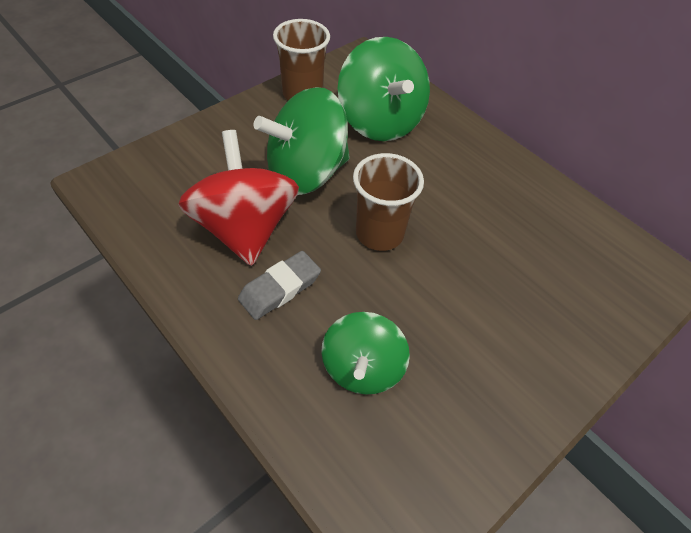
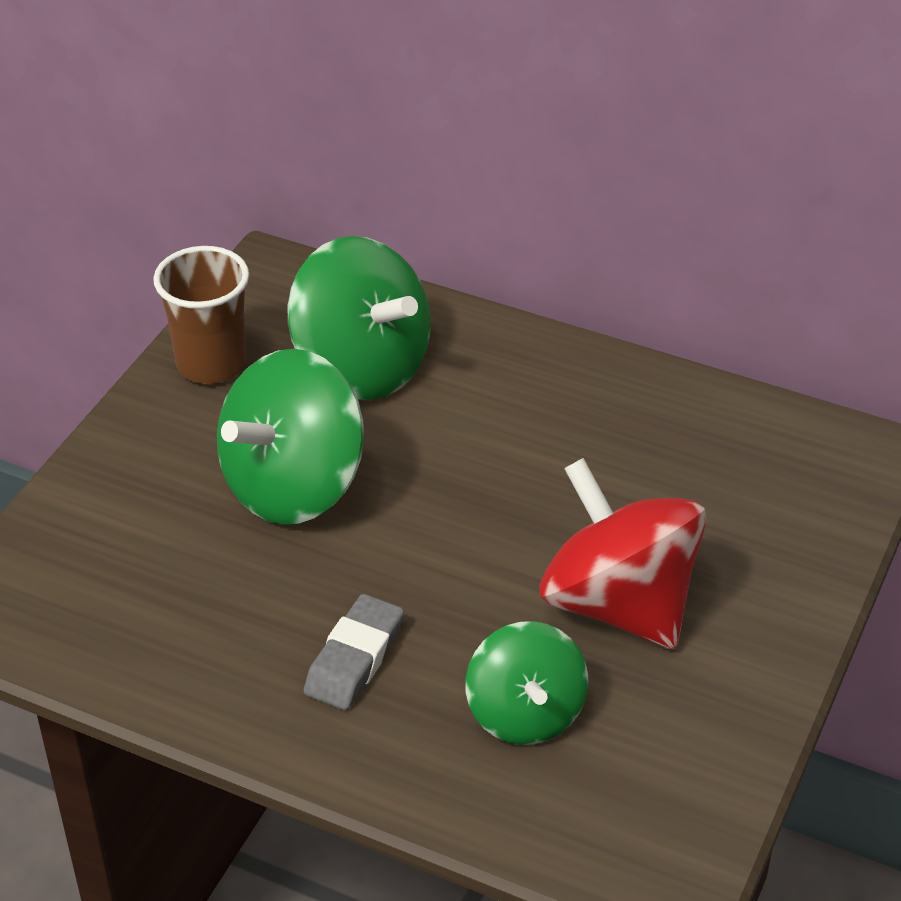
camera: 20 degrees left, 10 degrees down
(244, 228) = (251, 598): red spinning top -> red spinning top (619, 604)
(379, 233) = (453, 534): brown cup -> none

